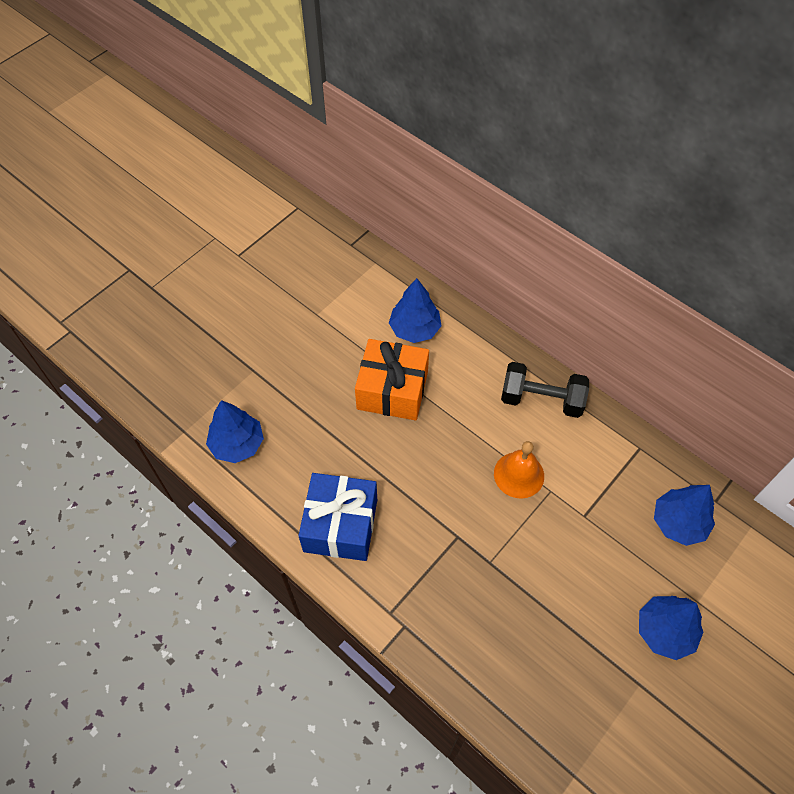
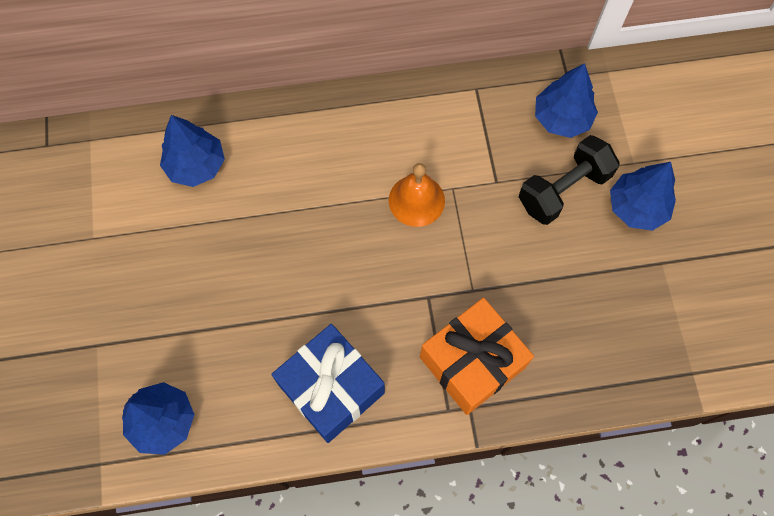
camera: 50 degrees left, 10 degrees up
(392, 390) = (239, 236): orange gift -> orange gift (472, 362)
(541, 400) = (365, 123): black dumbbell -> black dumbbell (563, 190)

